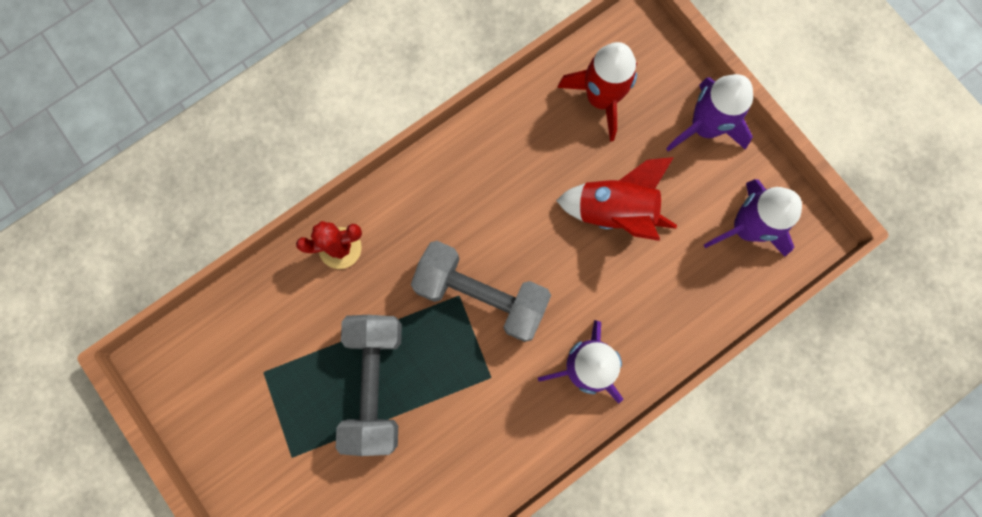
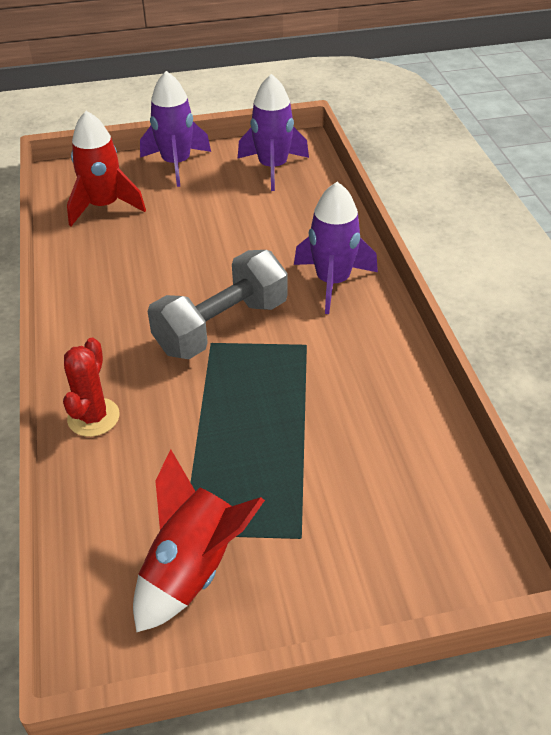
camera: 65 degrees left, 35 degrees down
(375, 383) = (259, 433): grey dumbbell -> none
(615, 211) = (207, 226): red rocket -> red rocket (193, 569)

